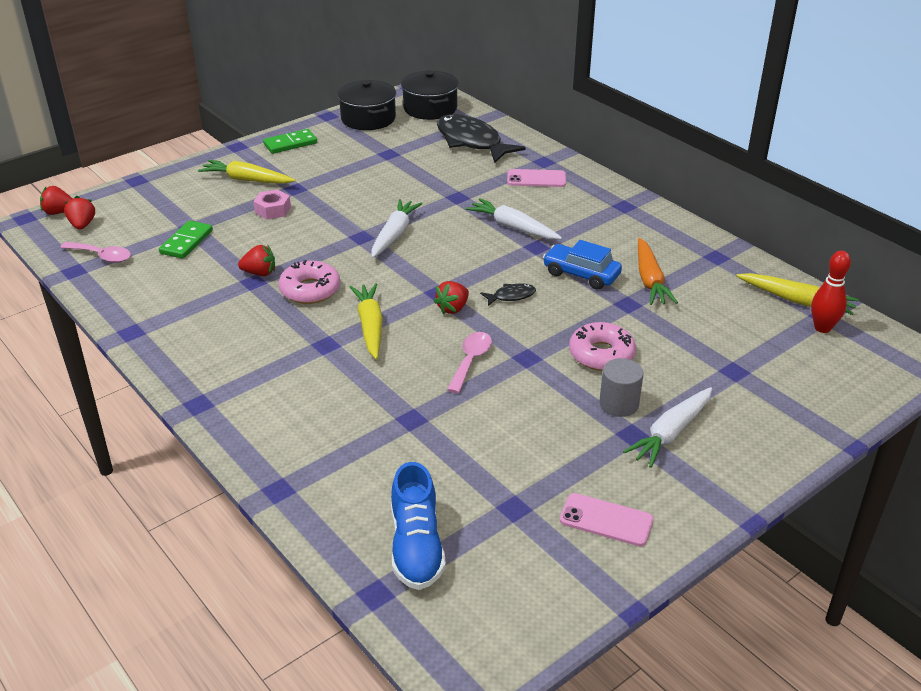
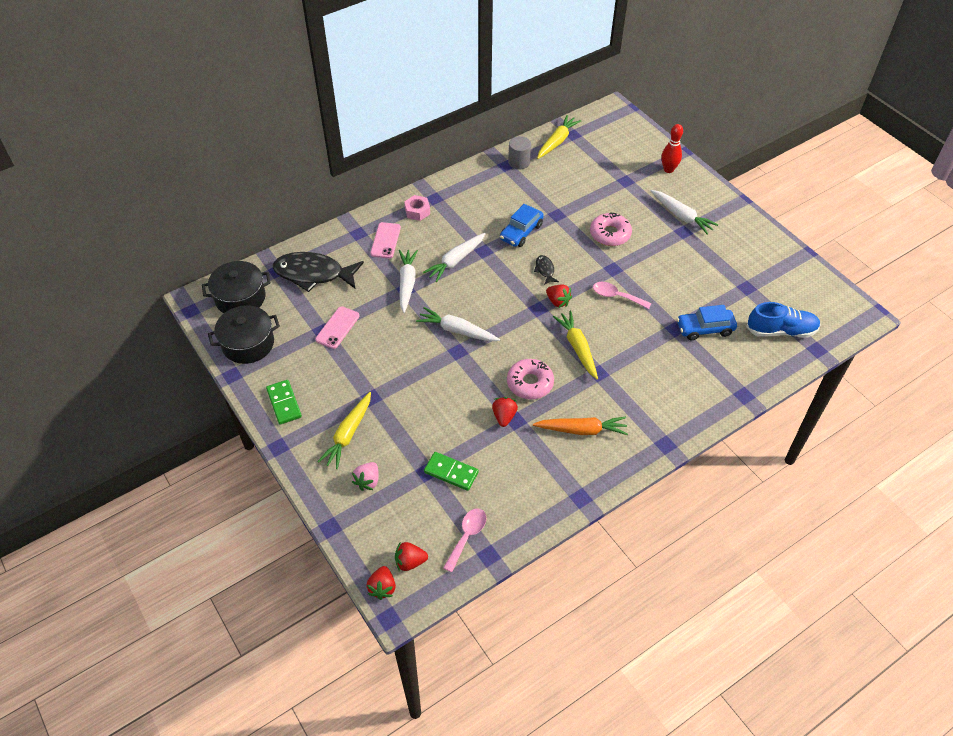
camera: 85 degrees left, 15 degrees up
(186, 195) = (368, 481): none -> pink strawberry
(273, 210) = (406, 412): pink nut -> pink nut (417, 211)
(370, 326) = (577, 347): yellow carrot -> yellow carrot turned 75 degrees clockwise
(413, 451) = (704, 329): none -> blue car
(467, 197) = (407, 283): none -> white carrot
(471, 142) = (313, 274): black fish -> black fish turned 45 degrees clockwise
(606, 520) = (751, 252): pink phone -> pink phone (337, 328)
(619, 404) = (657, 233): grey cylinder -> grey cylinder (519, 162)
(650, 280) = (530, 200): orange carrot -> orange carrot (582, 430)
(822, 328) = (585, 137): red bowling pin -> red bowling pin (668, 169)

